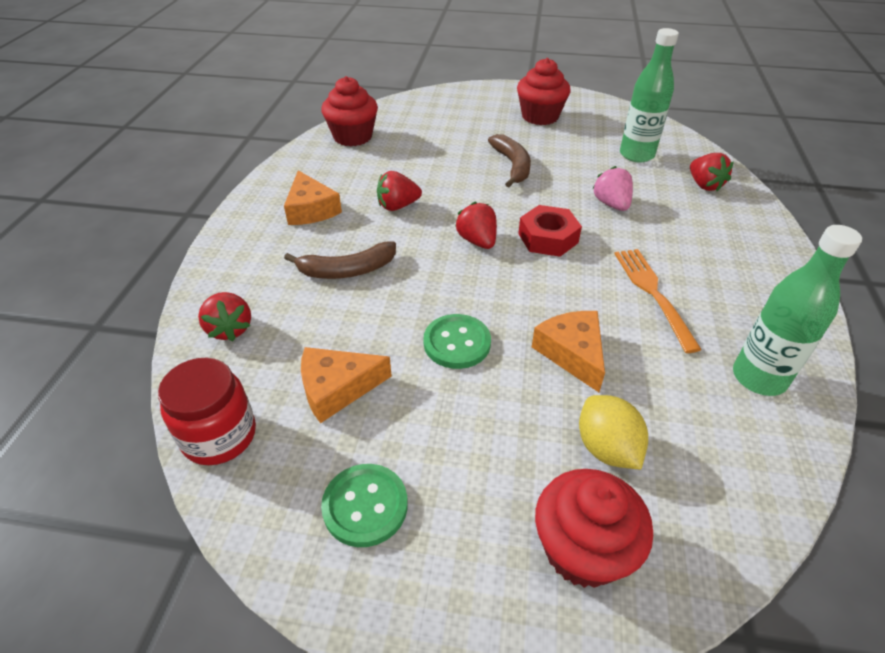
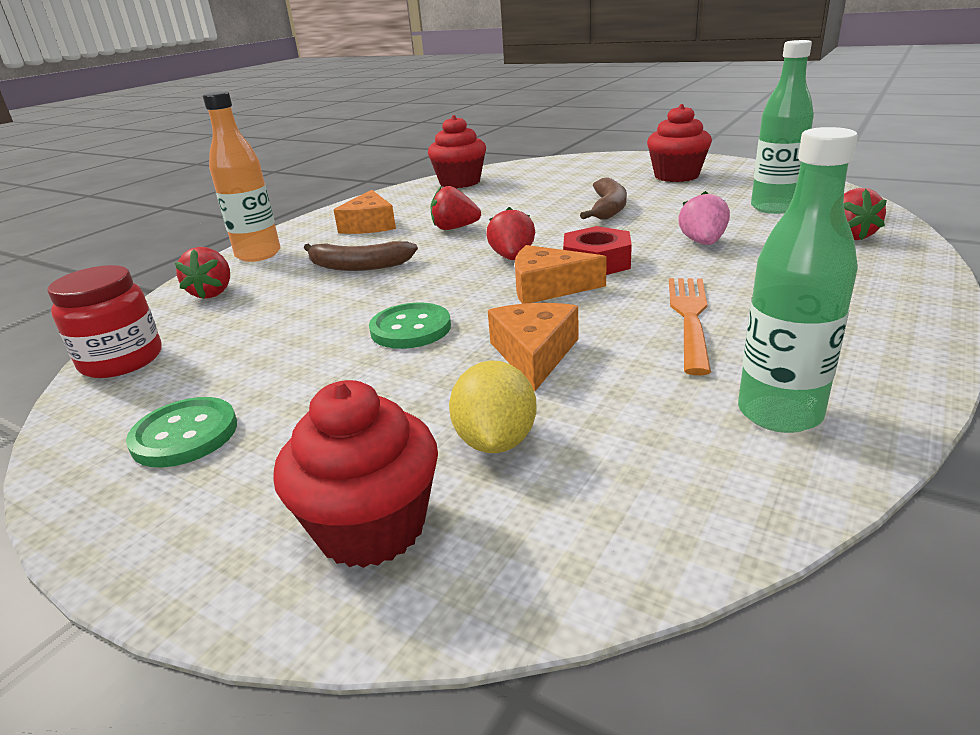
camera: 25 degrees right, 15 degrees down
(230, 267) = (258, 255): none -> orange bottle
(337, 388) = (257, 345): orange cheese -> orange cheese (548, 288)

